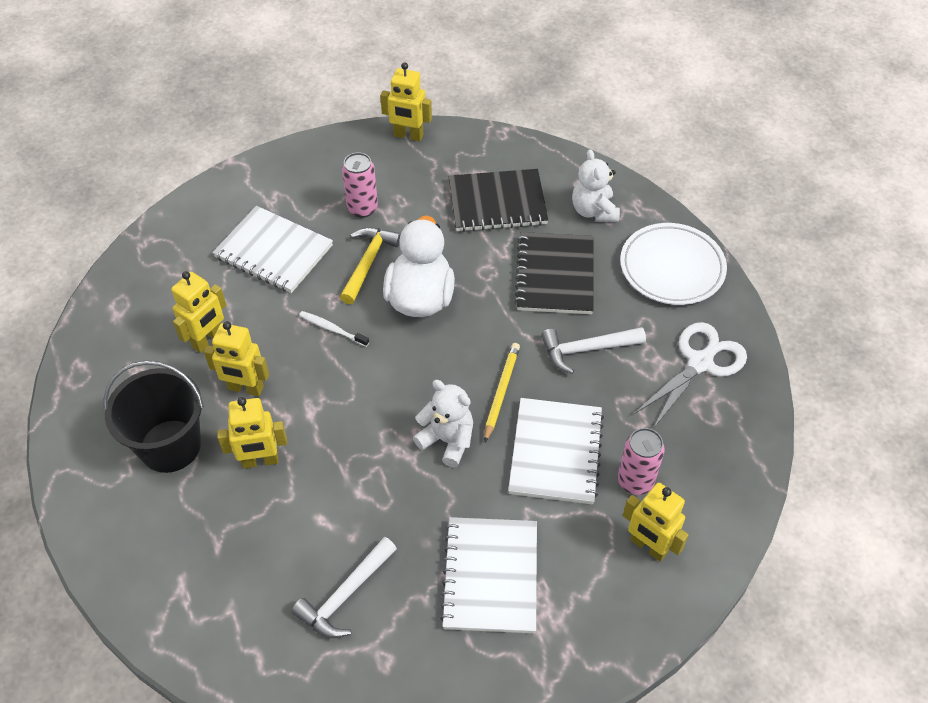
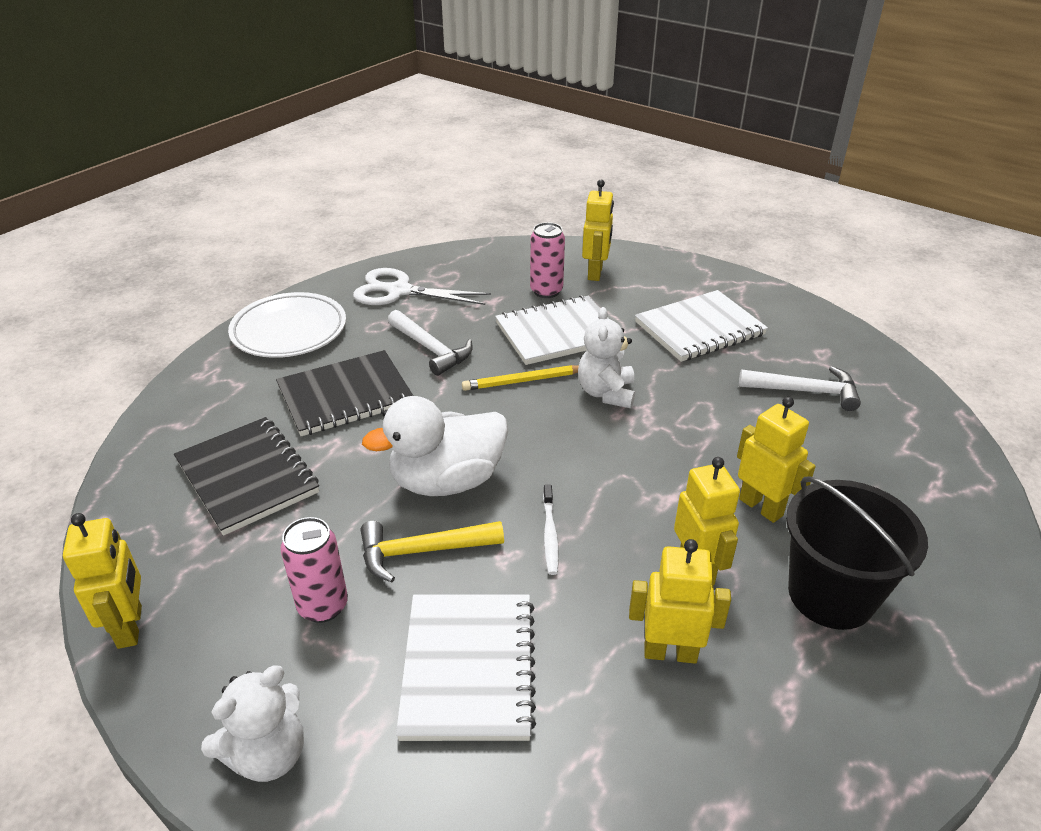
camera: 120 degrees left, 15 degrees down
(594, 211) = (226, 399): white teddy bear -> white teddy bear (268, 754)

